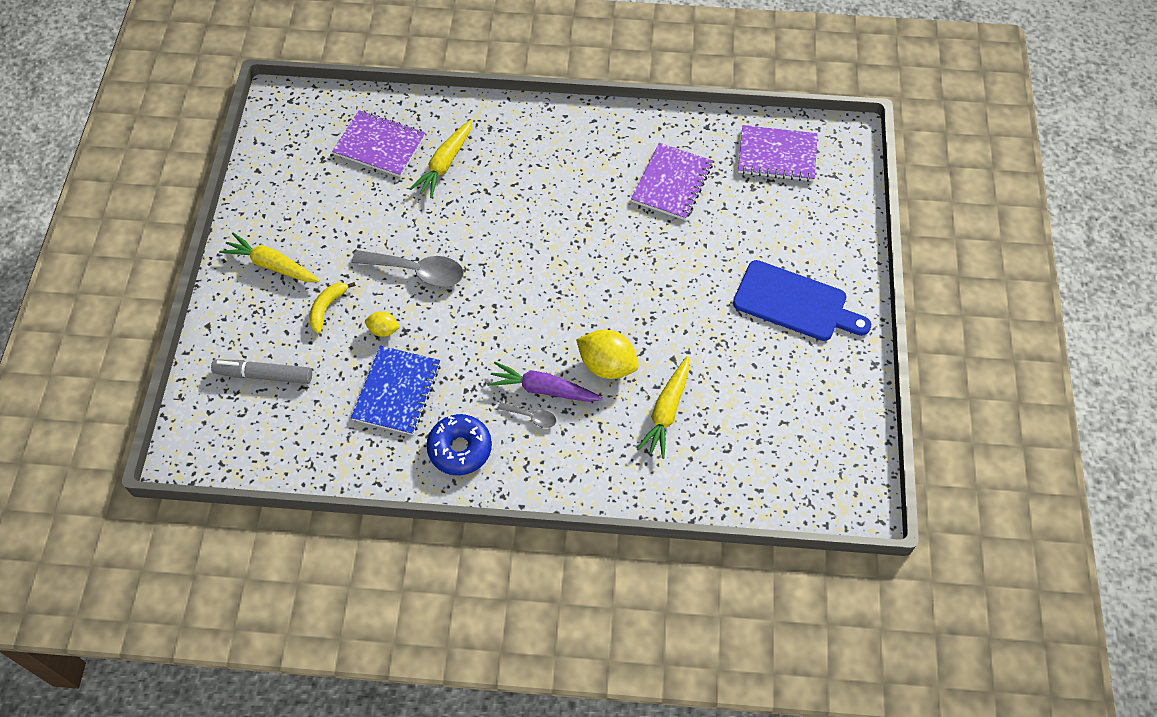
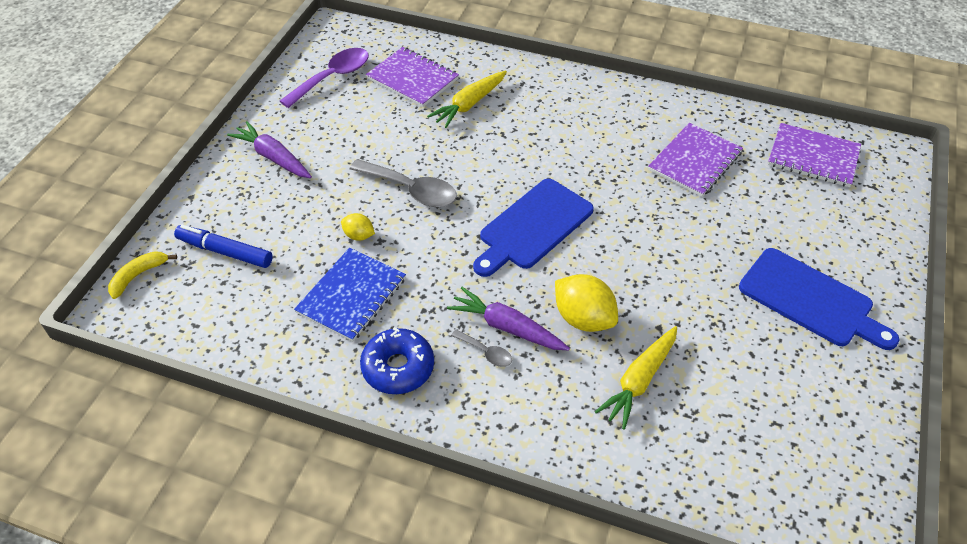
camera: 15 degrees right, 10 degrees down
(264, 375) = (225, 252): grey marker -> blue marker
(272, 265) = (273, 157): yellow carrot -> purple carrot
(298, 160) = (333, 77): none -> purple spoon
(327, 308) = (310, 204): yellow banana -> yellow banana (138, 276)
(540, 285) = (532, 227): none -> blue cutting board

